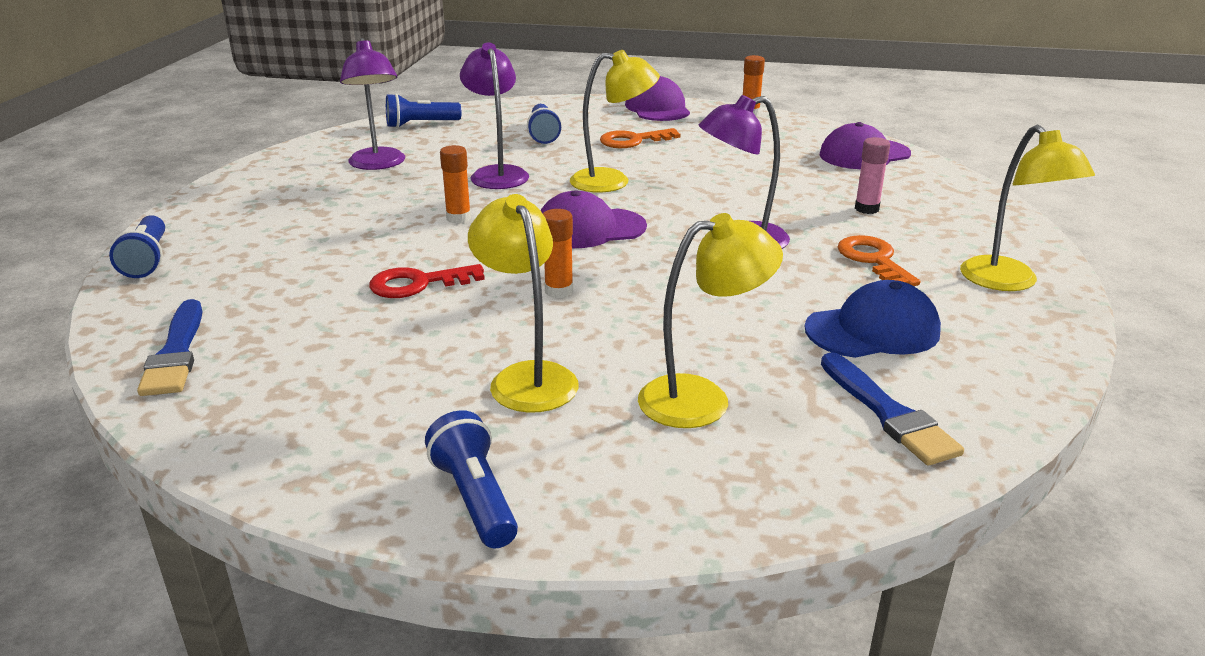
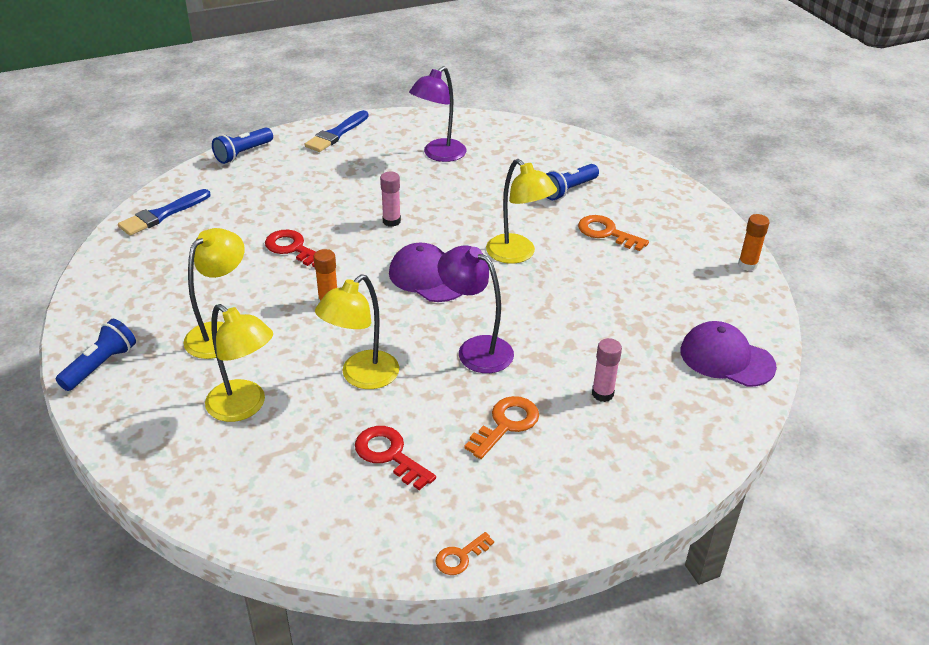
camera: 55 degrees right, 10 degrees up
(420, 124) = (523, 136): blue flashlight -> none
(458, 218) = (391, 221): orange glue stick -> pink glue stick
(497, 174) = (475, 203): purple lamp -> none
(657, 108) = (694, 216): purple cap -> none
(872, 330) = (389, 455): blue cap -> red key
(888, 413) = (282, 492): blue brush -> blue brush (336, 134)
(1008, 282) = (534, 509): yellow lamp -> yellow lamp (362, 377)
(1059, 337) = (460, 557): none -> orange key

